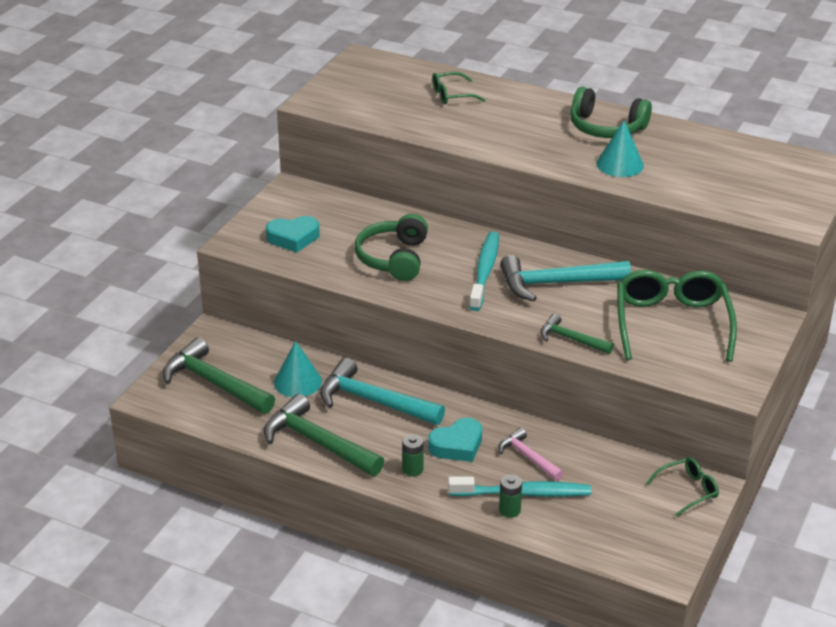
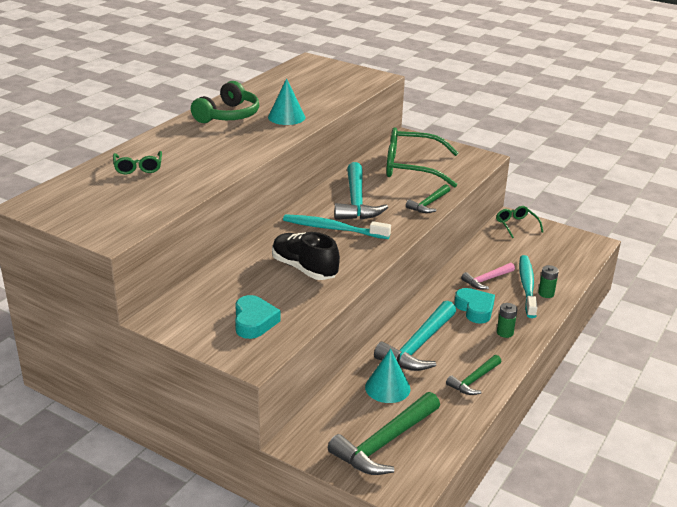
camera: 85 degrees left, 5 degrees down
(317, 442) = (474, 380): green hammer -> green hammer, size x0.57
(394, 258) = (304, 269): green headphones -> black shoe

